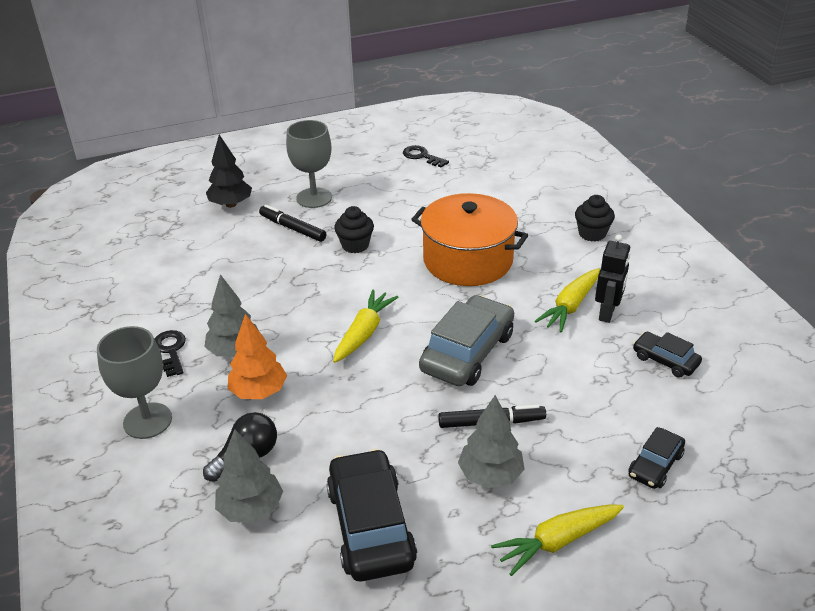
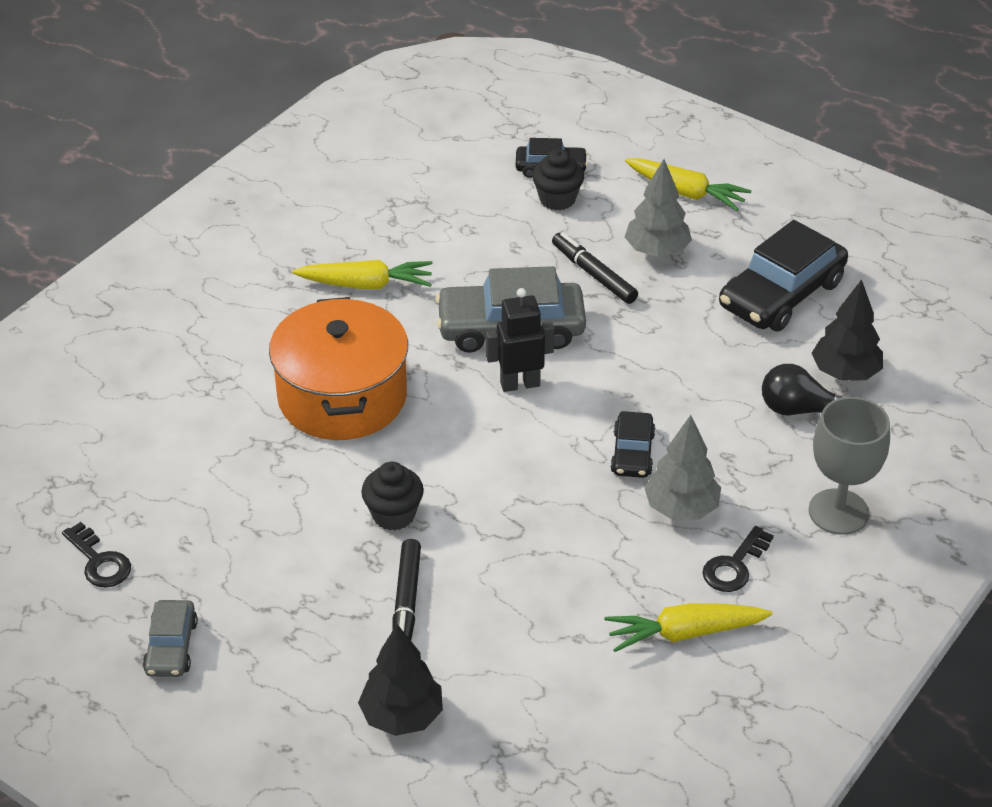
camera: 125 degrees left, 5 degrees up
(251, 509) = (845, 373): grey tree -> black tree
(259, 392) = (716, 451): orange tree -> none
(314, 198) = (311, 625): grey goblet -> none
(347, 160) = (171, 647): none -> grey car
(364, 333) = (553, 419): yellow carrot -> yellow carrot (684, 633)
(422, 156) = (99, 561): black key -> black key turned 45 degrees counterclockwise
(592, 234) = (200, 315): black cupcake -> black cupcake (557, 199)
(607, 313) = (356, 255): black robot -> black robot (520, 384)
(665, 360) = (402, 198): black car -> black car (632, 453)

